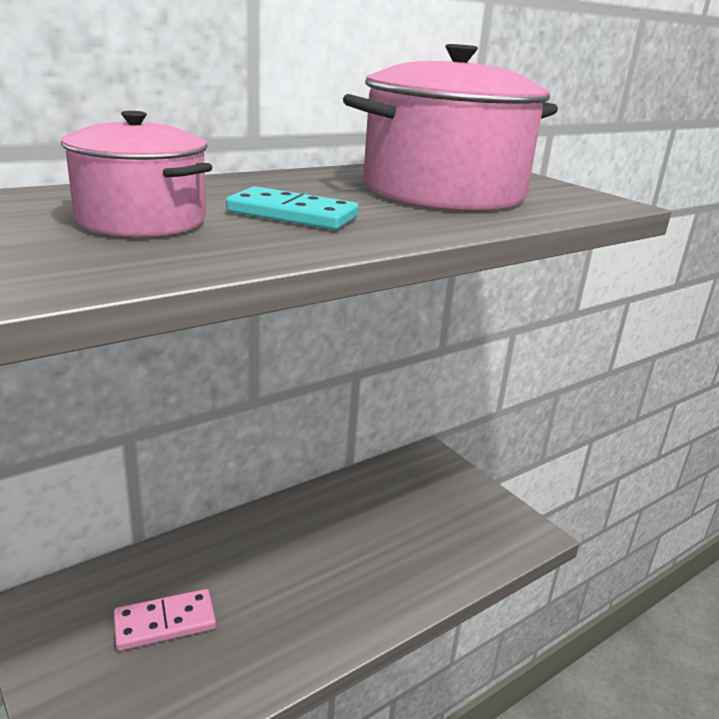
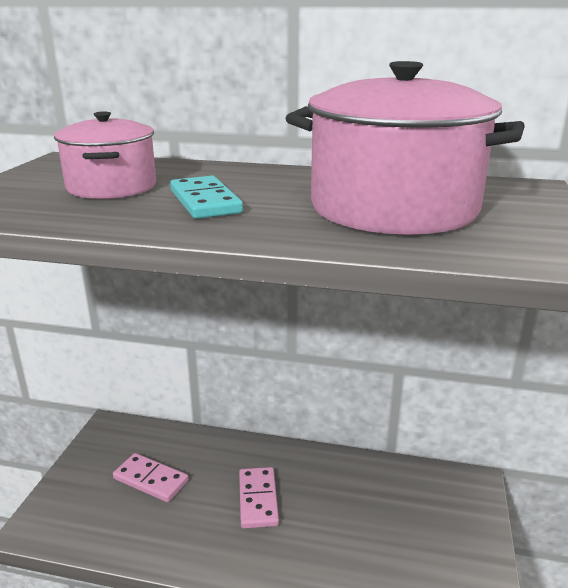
camera: 50 degrees right, 0 degrees up
(297, 567) = (258, 499): none -> pink domino

